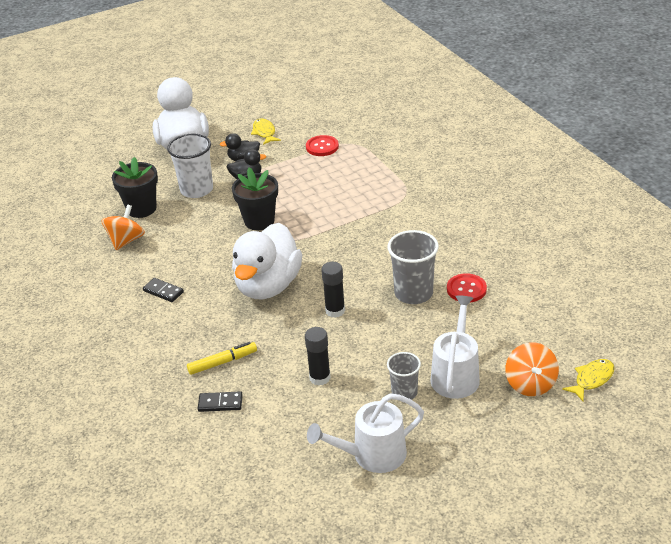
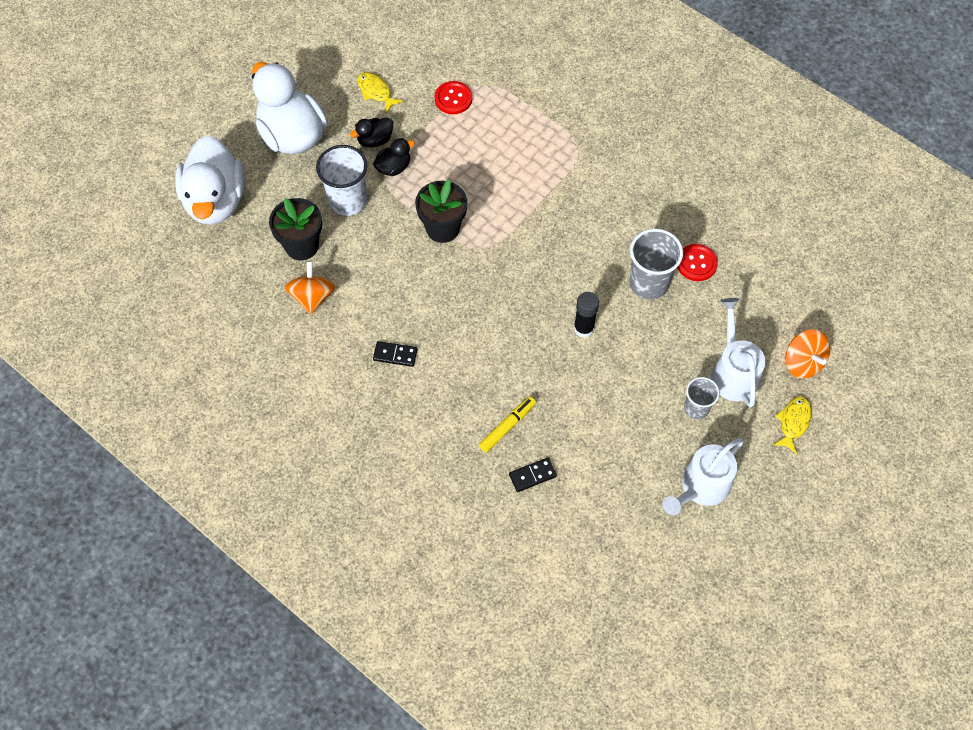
camera: 25 degrees left, 25 degrees up
(268, 286) = (500, 315): white duck -> white duck (215, 200)
(320, 378) = (610, 415): black glue stick -> none
(592, 379) = (853, 340): yellow fish -> yellow fish (793, 422)

